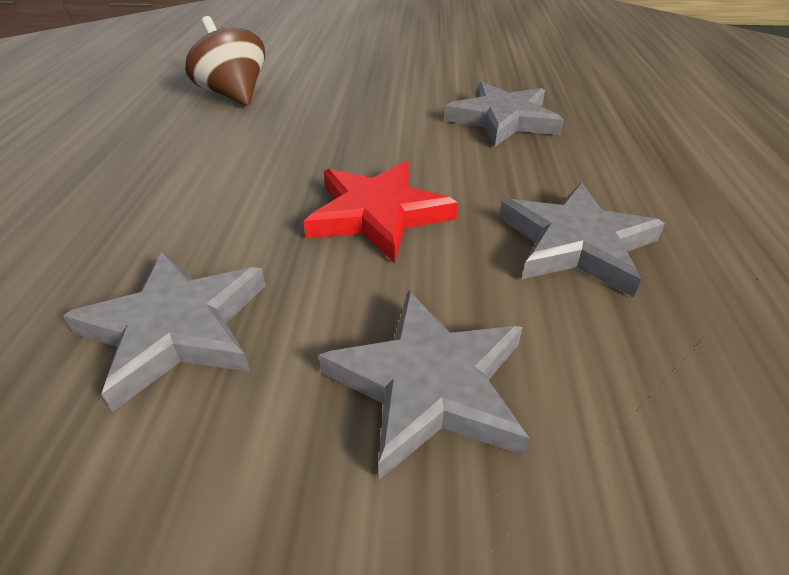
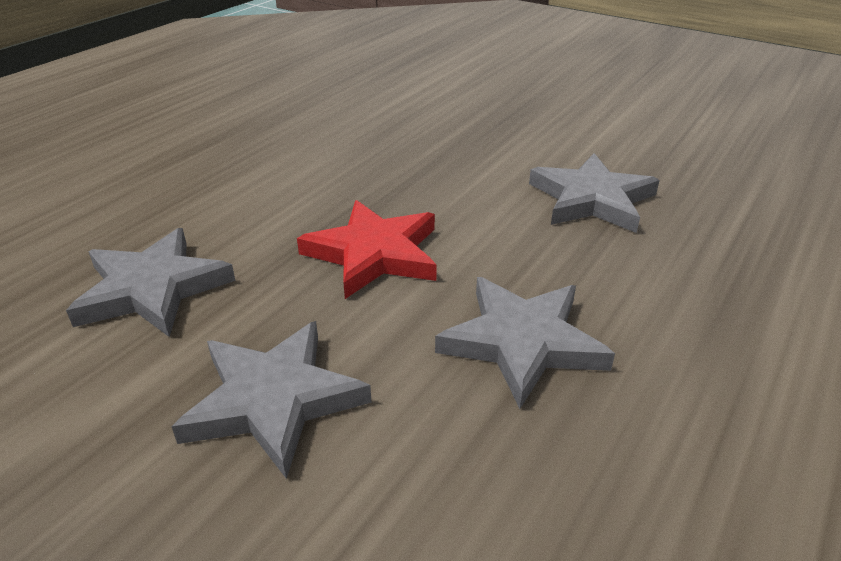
camera: 30 degrees right, 5 degrees down
(234, 95) = (363, 109): brown spinning top -> none

